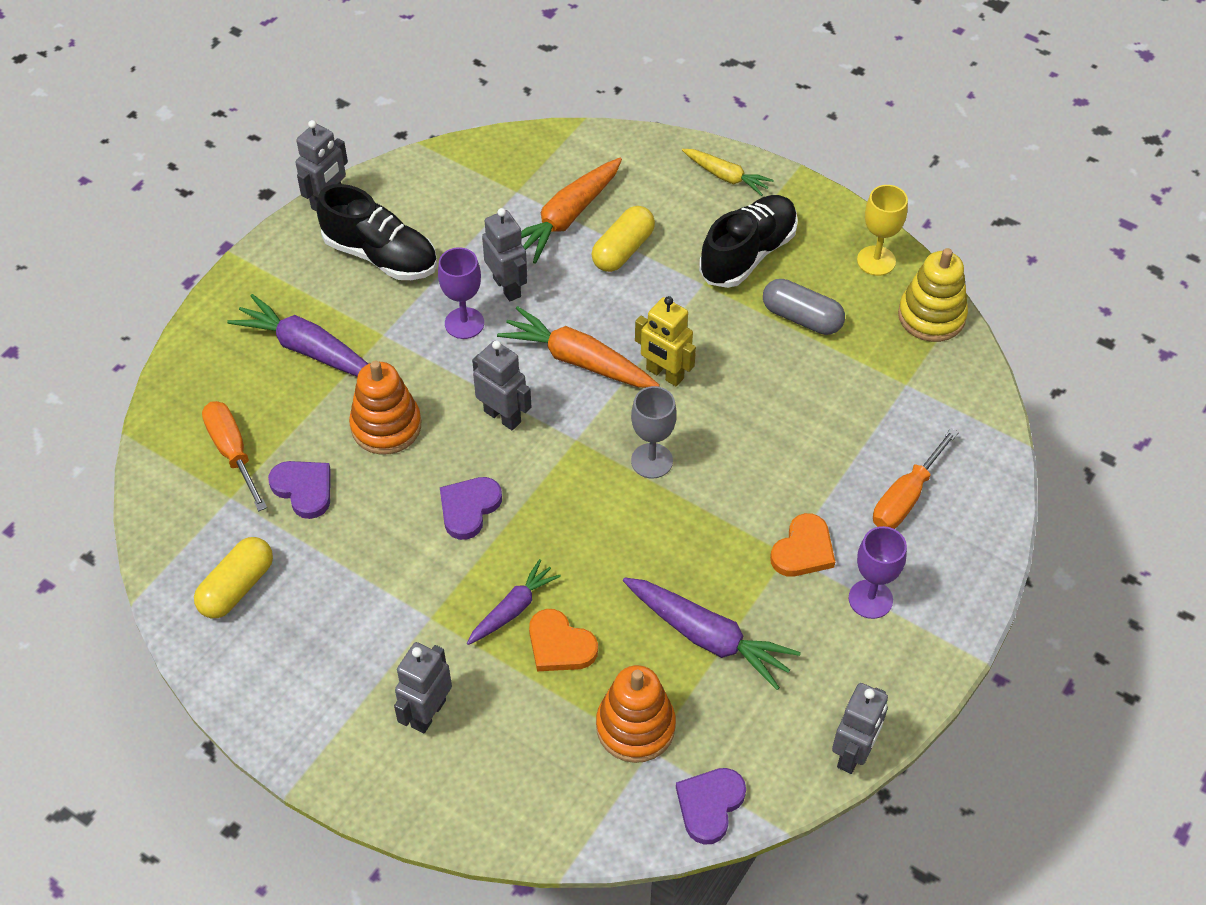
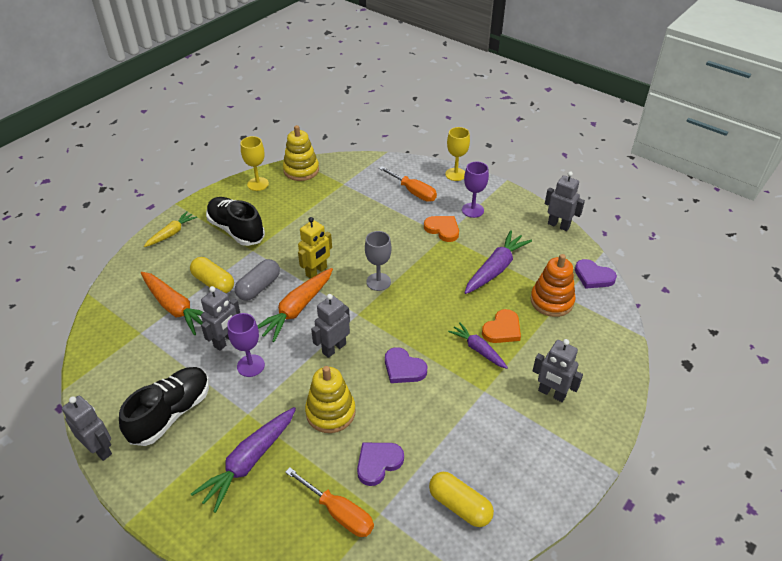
camera: 85 degrees left, 10 degrees down
(233, 452) = (338, 512): orange screwdriver -> orange screwdriver turned 120 degrees counterclockwise
(386, 426) = (330, 412): orange stacking toy -> yellow stacking toy
(507, 287) = (226, 341): grey robot -> grey robot turned 150 degrees clockwise
(801, 318) = (289, 214): grey capsule -> grey capsule (259, 287)
(981, 567) = (455, 174): none -> yellow goblet

